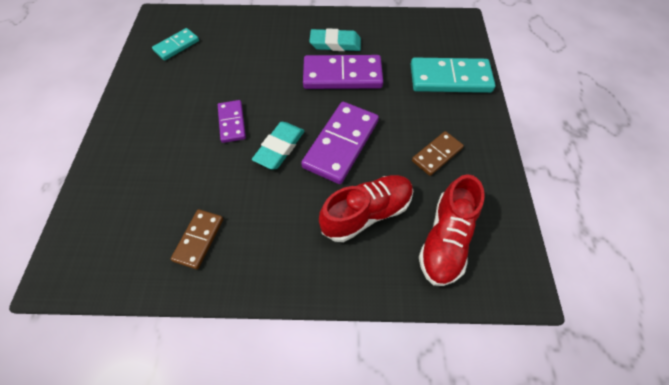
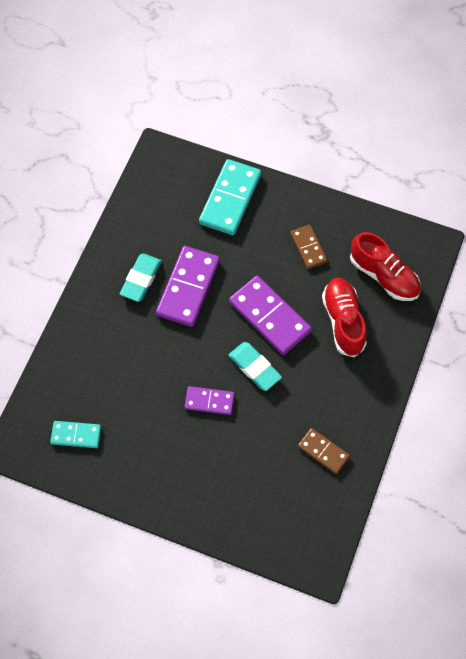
camera: 70 degrees left, 5 degrees up
(176, 46) = (76, 435): turquoise domino -> turquoise domino turned 60 degrees counterclockwise

